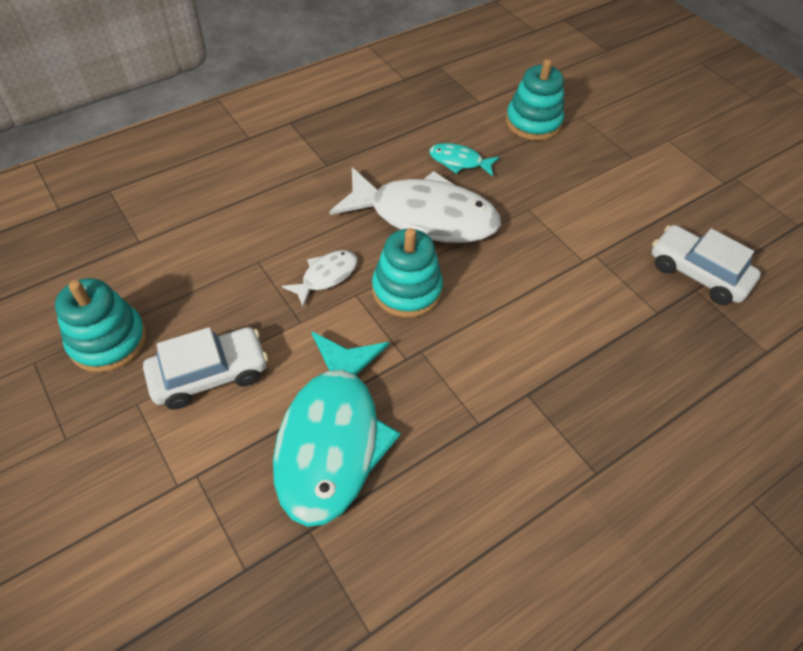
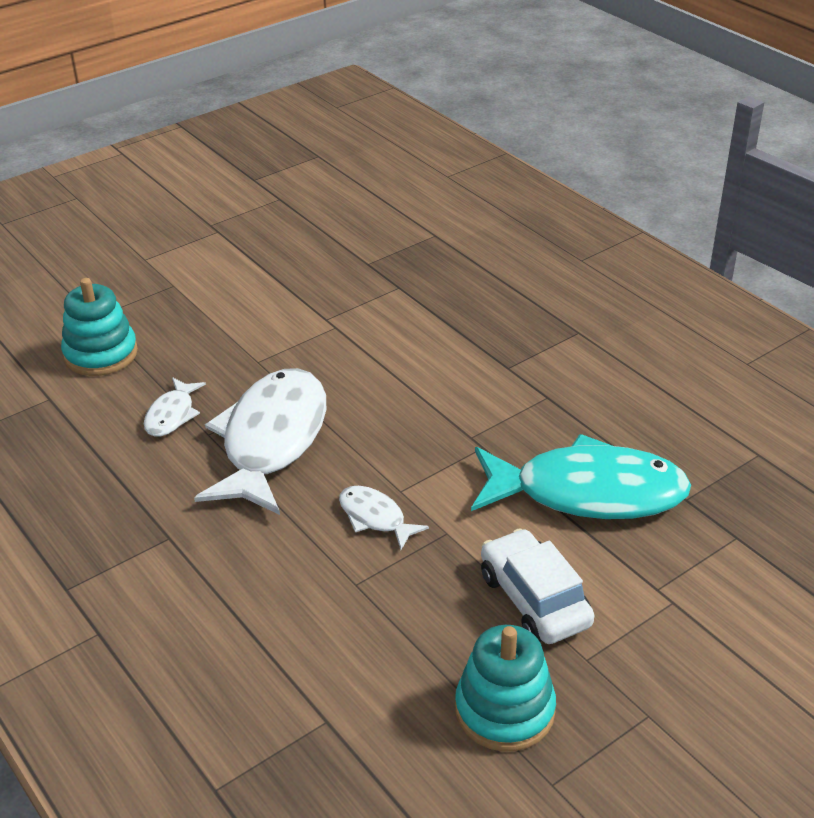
camera: 90 degrees left, 15 degrees down
(406, 290) = (389, 450): turquoise stacking toy -> none
(459, 162) = (172, 415): turquoise fish -> white fish
(697, 273) = (347, 260): white car -> none

